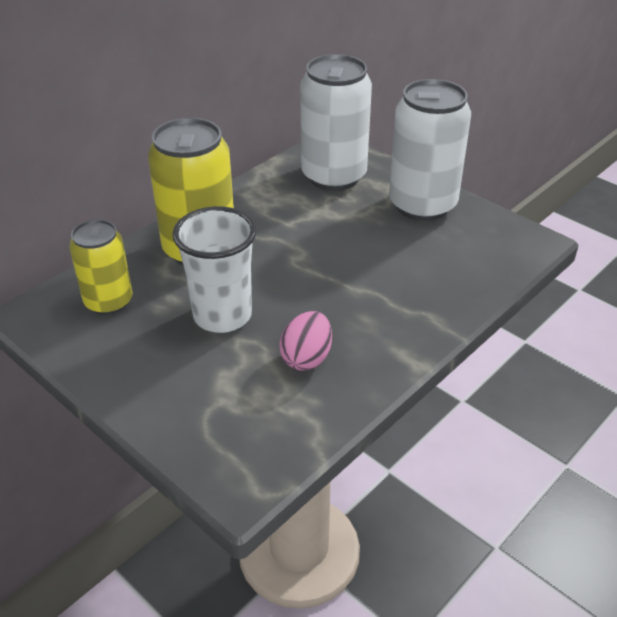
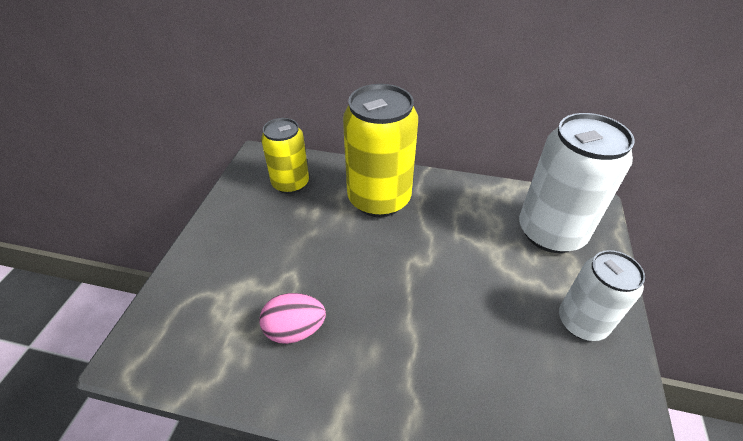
camera: 60 degrees right, 5 degrees up
(222, 315) = (313, 249): white cup -> none
(422, 205) = (582, 322): white can -> white can, size x0.62

